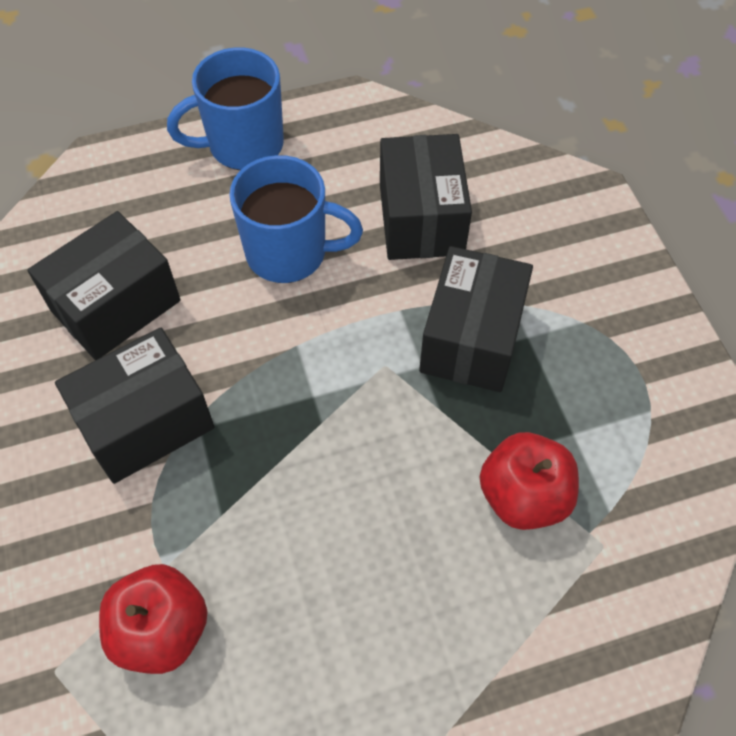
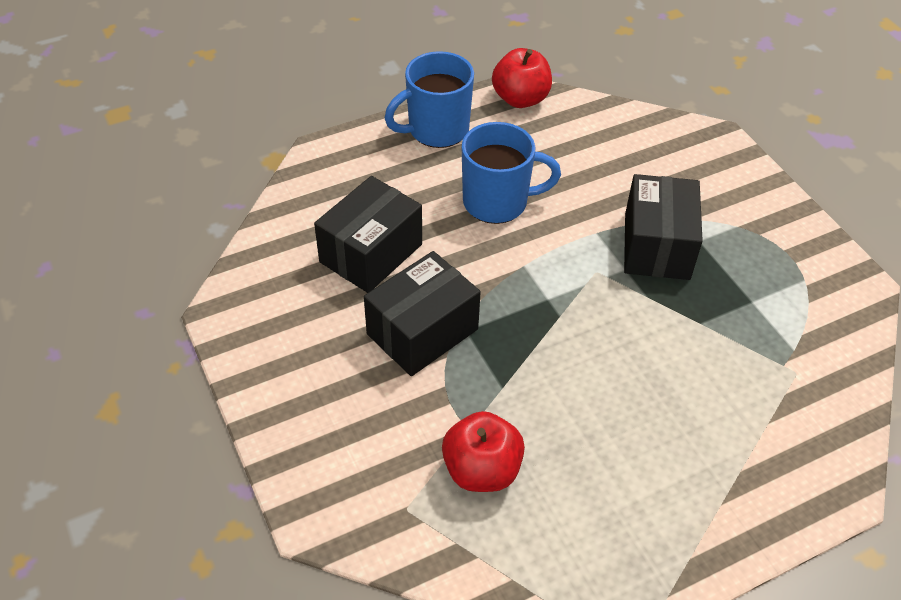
camera: 10 degrees left, 10 degrees down
(421, 219) = (593, 168): black box -> none
(523, 496) = (728, 347): red apple -> red apple (520, 99)

